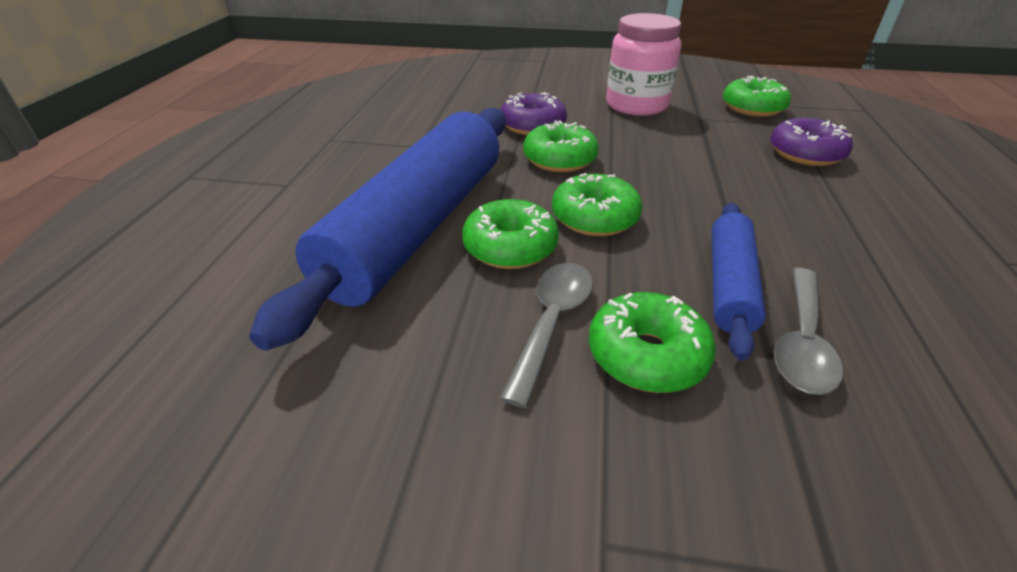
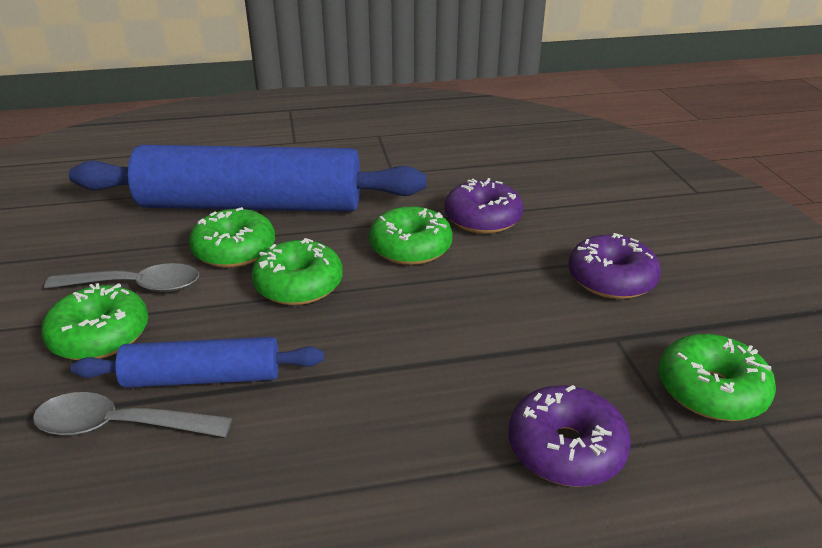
camera: 70 degrees right, 5 degrees down
(636, 105) = (611, 279): pink jar -> purple donut

